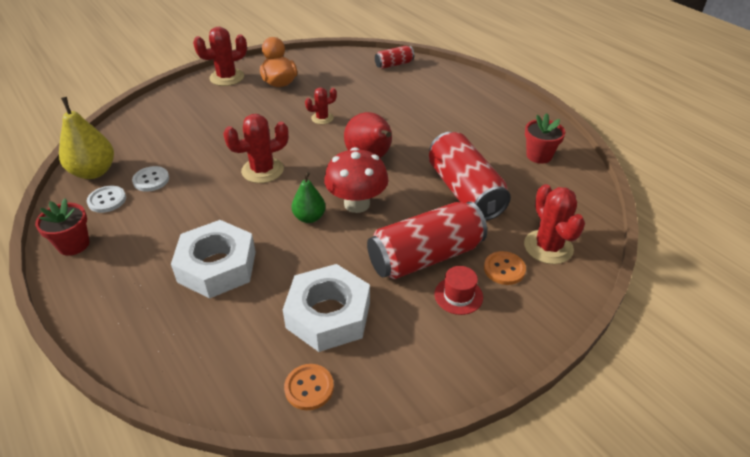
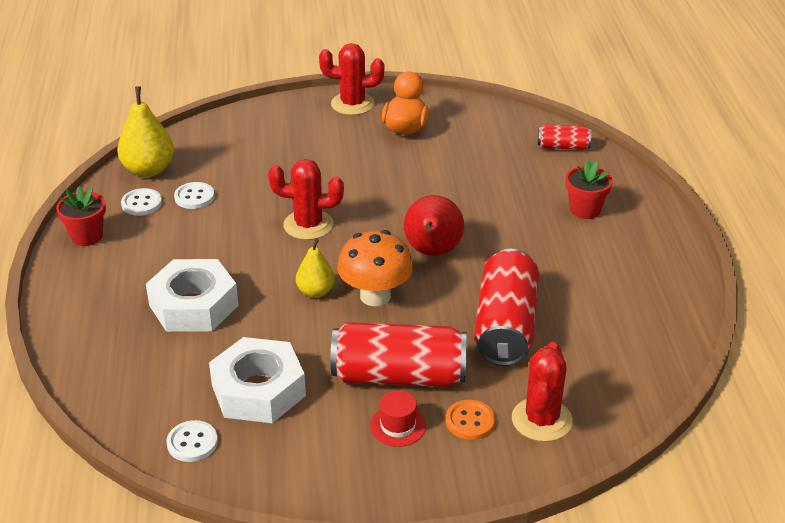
camera: 30 degrees right, 5 degrees down
(309, 217) = (316, 292): green pear -> yellow pear
(309, 388) = (192, 443): orange button -> white button
(322, 118) = (418, 187): red cactus -> none
(357, 204) = (375, 296): red mushroom -> orange mushroom
(539, 156) = (636, 319): red flower pot -> red flower pot (585, 210)

